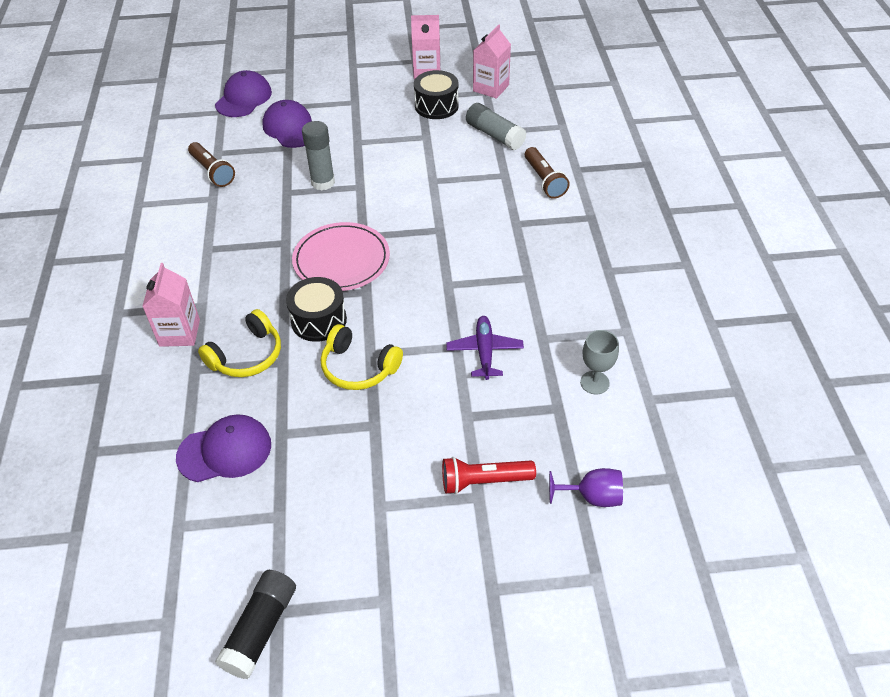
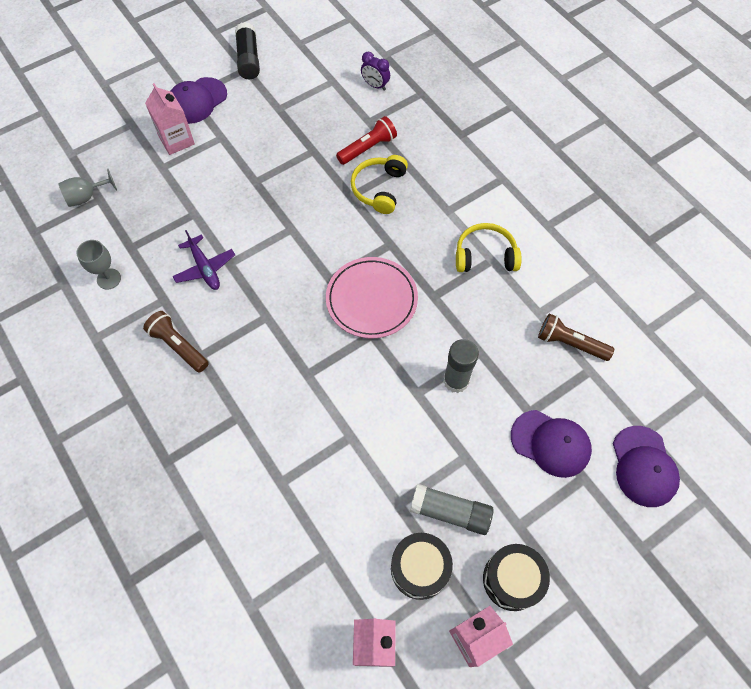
camera: 150 degrees right, 15 degrees up
(133, 491) = (375, 85): none -> purple clock
(179, 333) = (442, 184): pink carton -> pink carton (176, 140)
(225, 451) = (340, 126): purple cap -> purple cap (197, 101)
(319, 320) = (349, 238): black drum -> black drum (512, 579)
(358, 367) = (292, 215): yellow headphones -> yellow headphones (485, 256)
(484, 481) = (162, 177): red flashlight -> red flashlight (368, 148)
(495, 135) = (322, 546): grey glue stick -> grey glue stick (450, 512)
(544, 180) = (234, 494): brown flashlight -> brown flashlight (178, 346)
(592, 497) = (86, 197): purple goblet -> grey goblet

